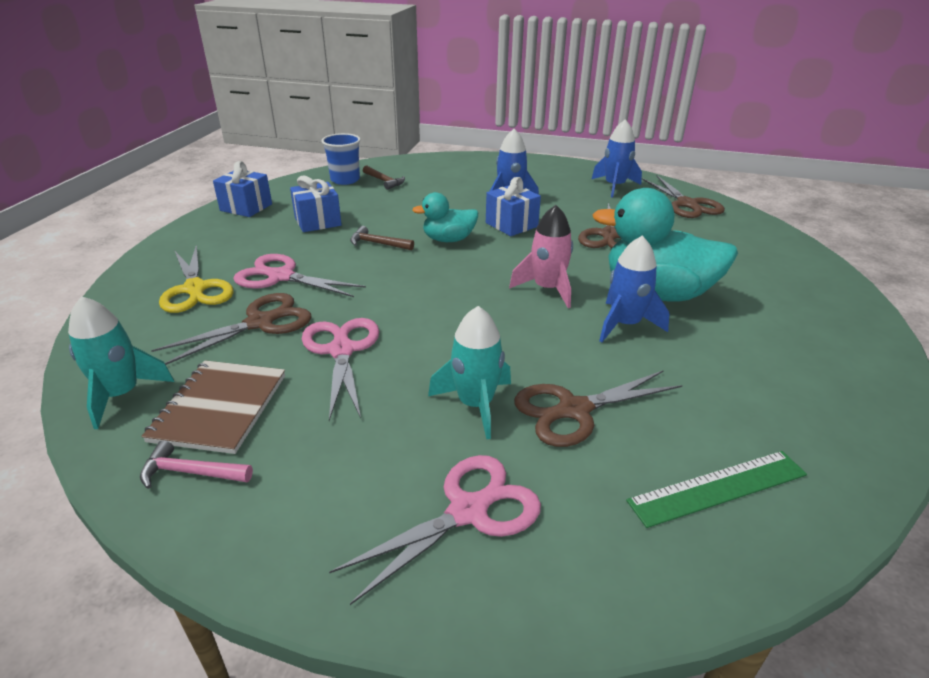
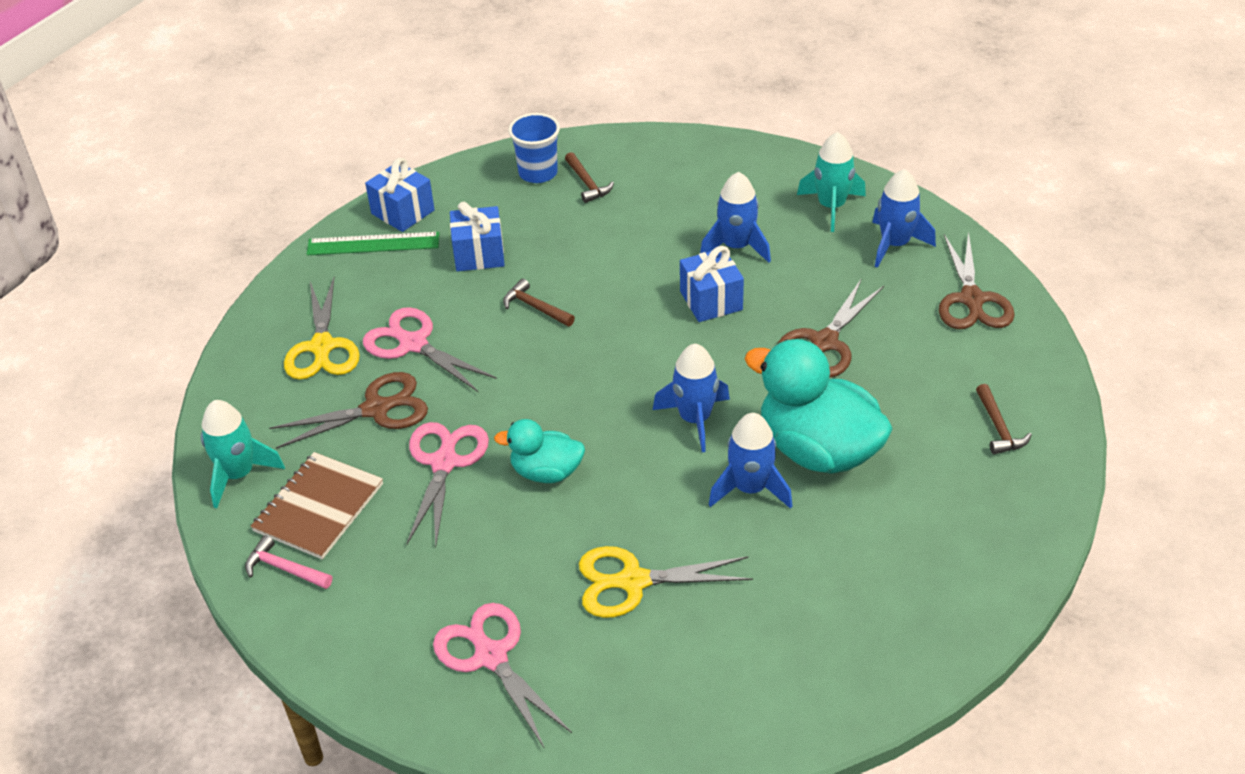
camera: 20 degrees right, 10 degrees up
(448, 239) = (621, 315): turquoise duck -> turquoise duck (546, 472)
(468, 511) = (491, 656): pink scissors -> pink scissors turned 105 degrees counterclockwise
(475, 404) = (544, 555): turquoise rocket -> turquoise rocket (831, 207)
(547, 289) = (695, 419): pink rocket -> blue rocket
(574, 410) = (633, 581): brown scissors -> yellow scissors
(718, 487) = (713, 687): green ruler -> green ruler (373, 244)
(771, 262) = (998, 427): none -> brown hammer

